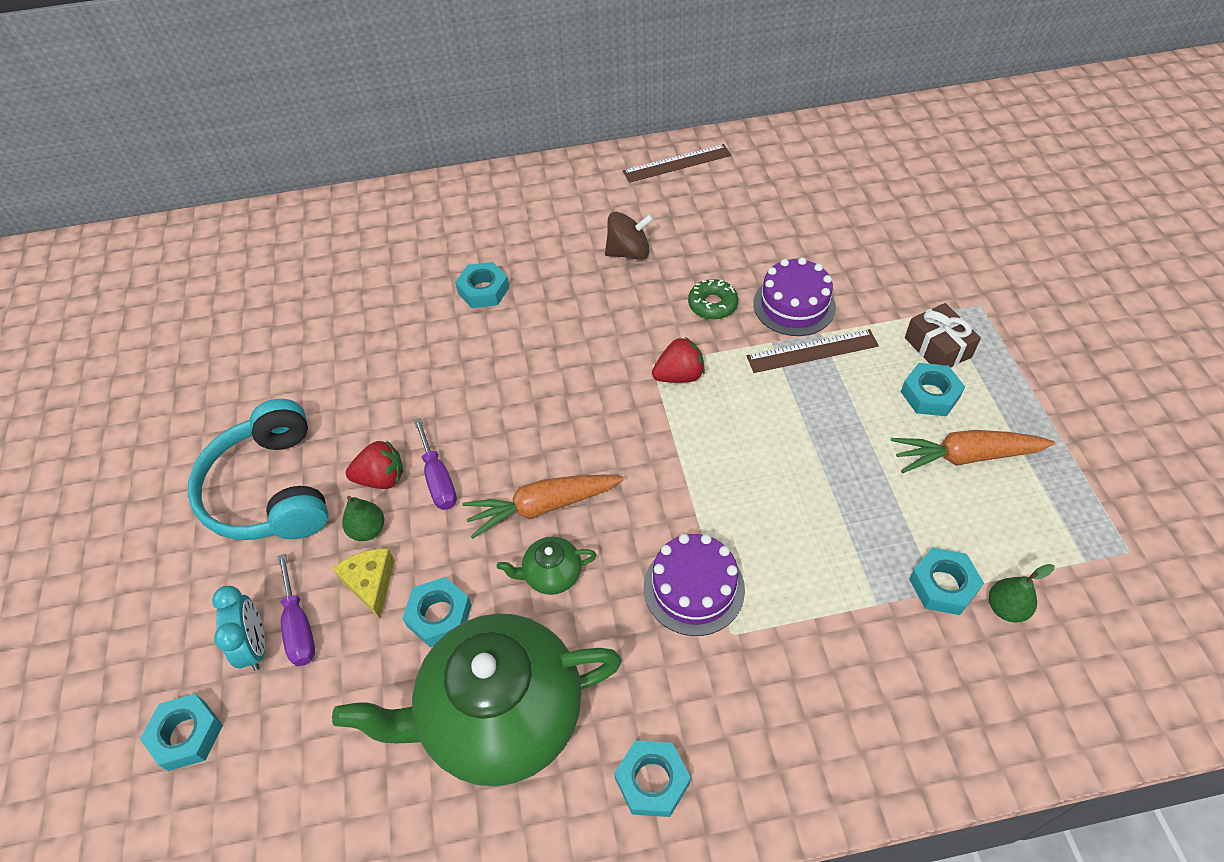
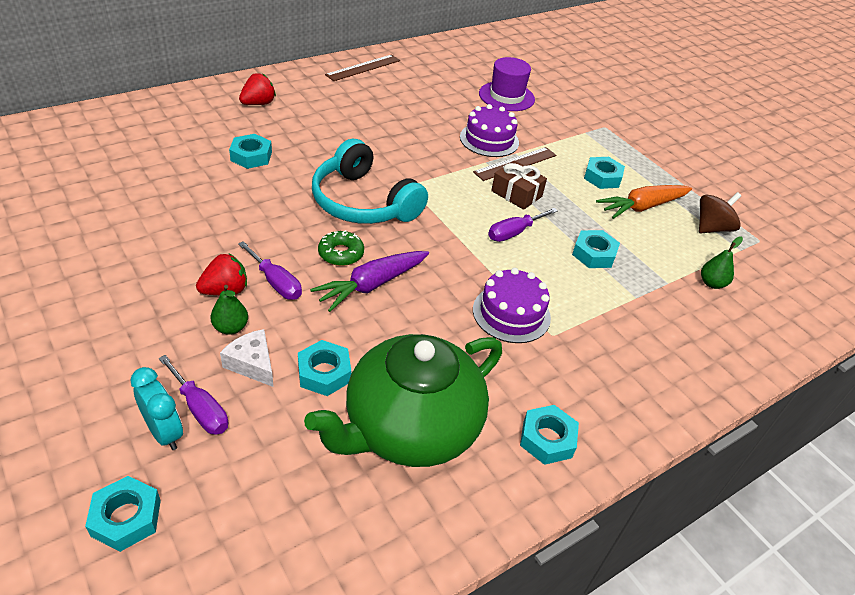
camera: 30 degrees left, 10 degrees down
(271, 490) = (124, 316): turquoise headphones -> turquoise headphones (364, 202)
(370, 583) = (252, 364): yellow cheese -> white cheese
(542, 507) = (371, 285): orange carrot -> purple carrot
(551, 574) = (402, 327): green teapot -> none
(629, 252) = (355, 122): brown spinning top -> brown spinning top (712, 228)
(679, 376) = (432, 189): red strawberry -> red strawberry (258, 103)
(712, 304) = (433, 145): green donut -> green donut (341, 253)
(756, 464) = (514, 233): none -> purple screwdriver
(854, 233) = (506, 96): none -> purple hat
(937, 347) = (592, 152): brown gift -> brown gift (516, 194)
(943, 585) = (669, 279): turquoise nut -> turquoise nut (594, 254)

